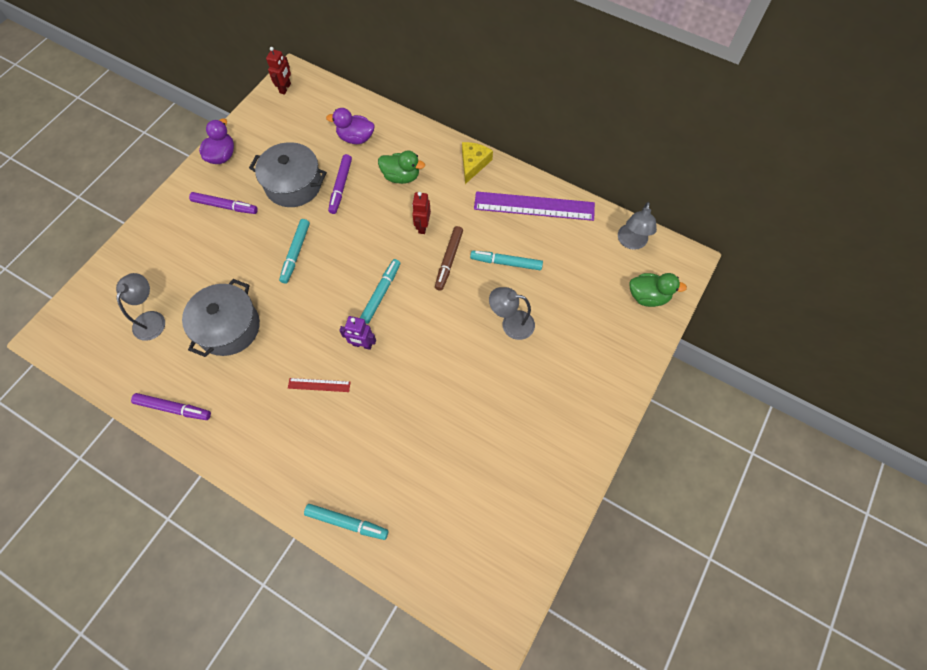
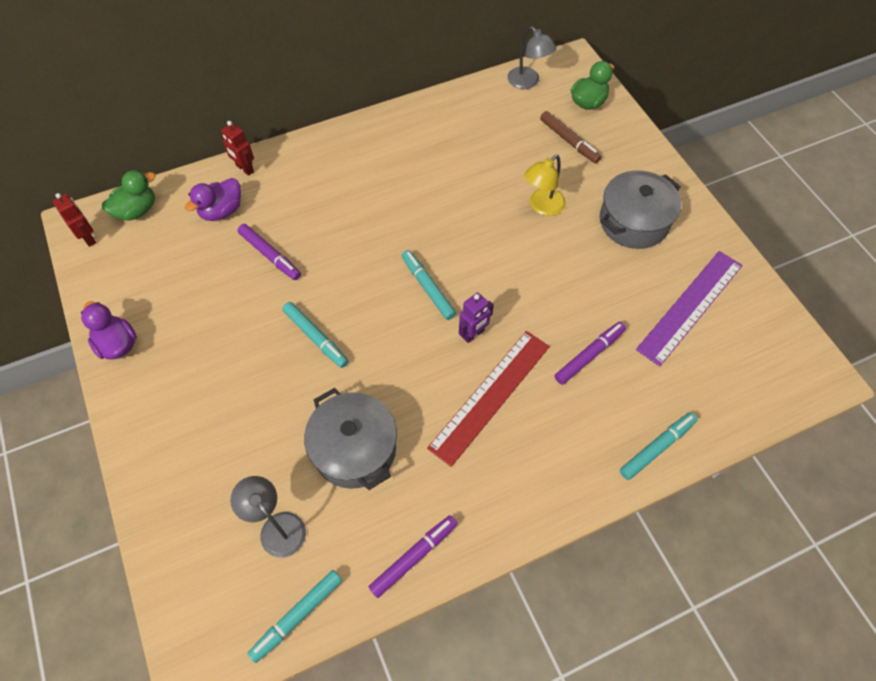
camera: 55 degrees left, 5 degrees down
(225, 206) = (191, 375): purple marker -> purple marker (589, 355)
(293, 185) = (226, 296): grey pot -> grey pot (634, 222)
(319, 385) = (490, 396): red ruler -> red ruler, size x2.21
(401, 176) = (307, 200): green duck -> green duck (137, 211)
(422, 226) = (381, 214): red robot -> red robot (244, 169)
(449, 260) = (437, 215): brown marker -> brown marker (569, 141)
(473, 164) = (346, 138): yellow cheese -> none
(506, 263) = (476, 175): turquoise marker -> turquoise marker (297, 616)
(511, 324) = (542, 207): grey lamp -> yellow lamp
(534, 206) = (434, 122): purple ruler -> purple ruler (690, 306)

